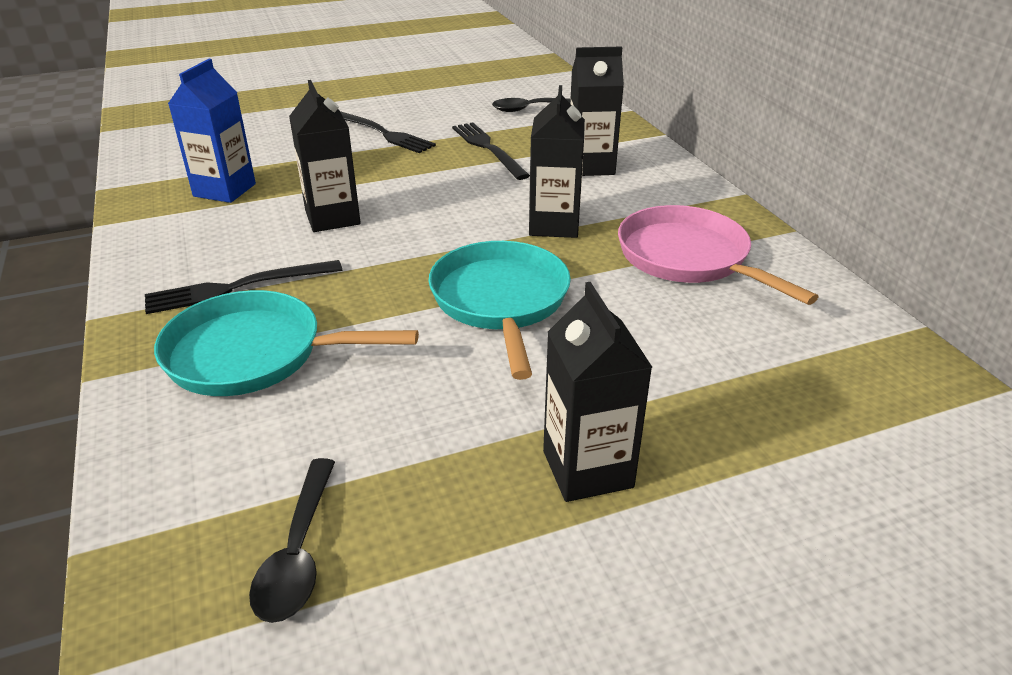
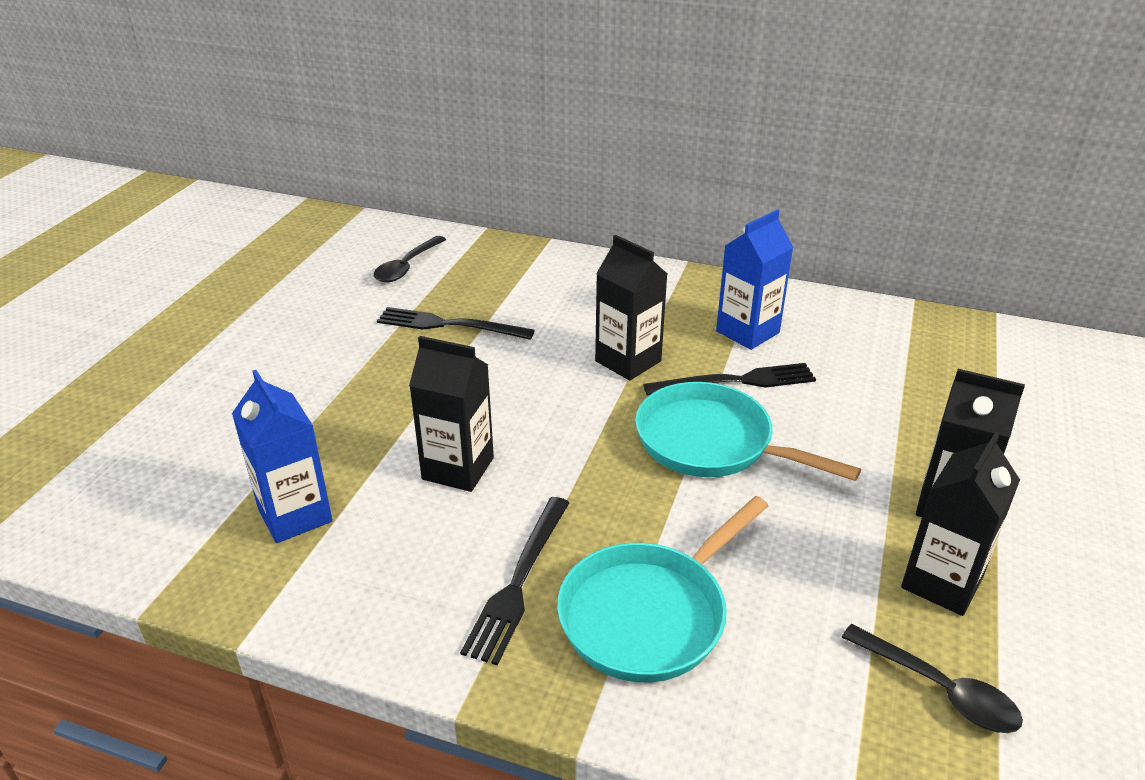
camera: 50 degrees left, 0 degrees up
(382, 133) = (322, 364): black fork -> black fork (736, 381)
(591, 166) = (557, 296): black carton -> black carton (942, 582)
(689, 258) = (747, 332): pink pan -> blue carton

